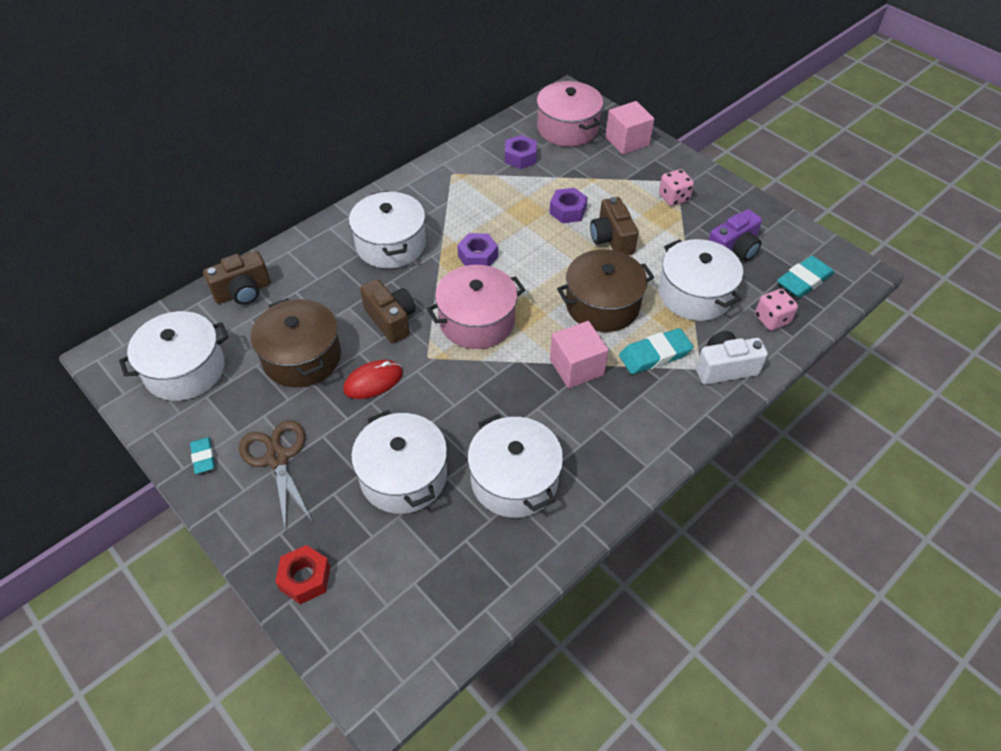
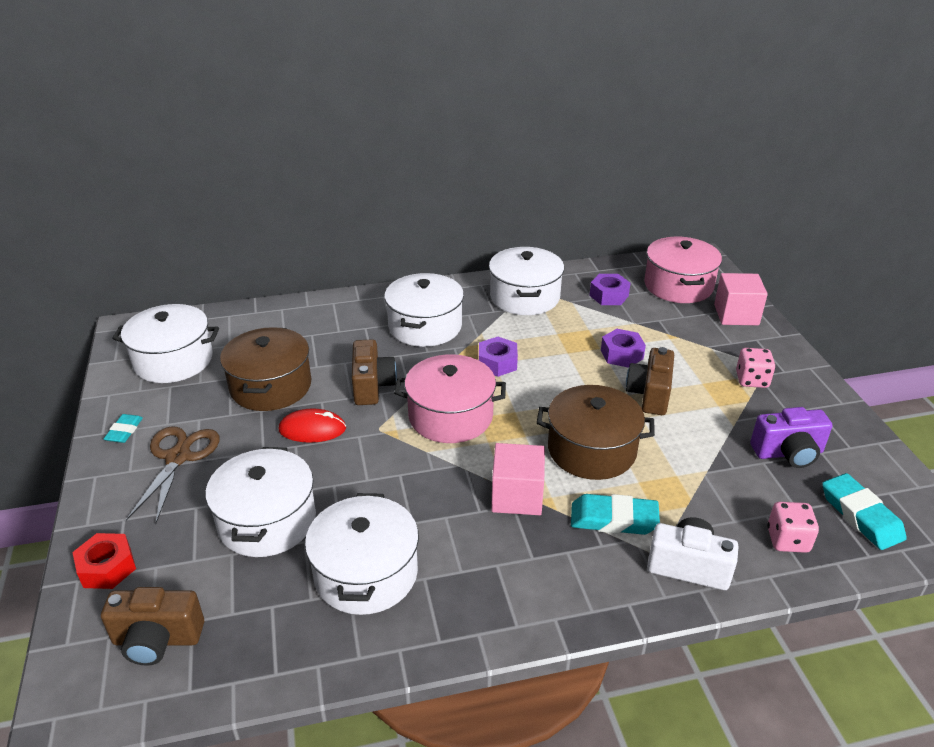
camera: 30 degrees right, 15 degrees down
(243, 292) = (270, 320): brown camera -> brown camera (157, 639)
(695, 294) = (708, 479): white pot -> white pot (525, 297)
(803, 280) = (861, 515): turquoise eraser -> turquoise eraser turned 75 degrees clockwise

